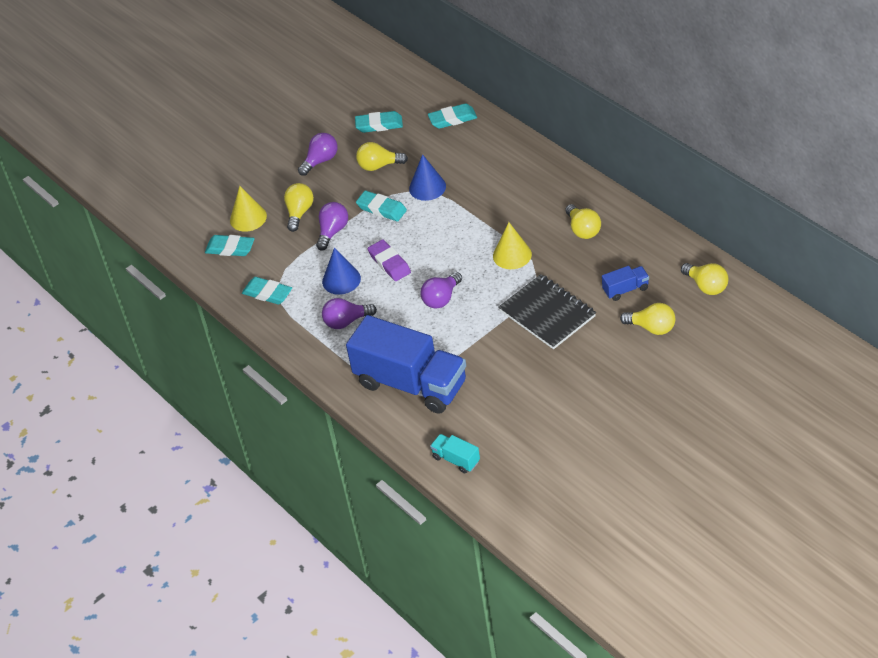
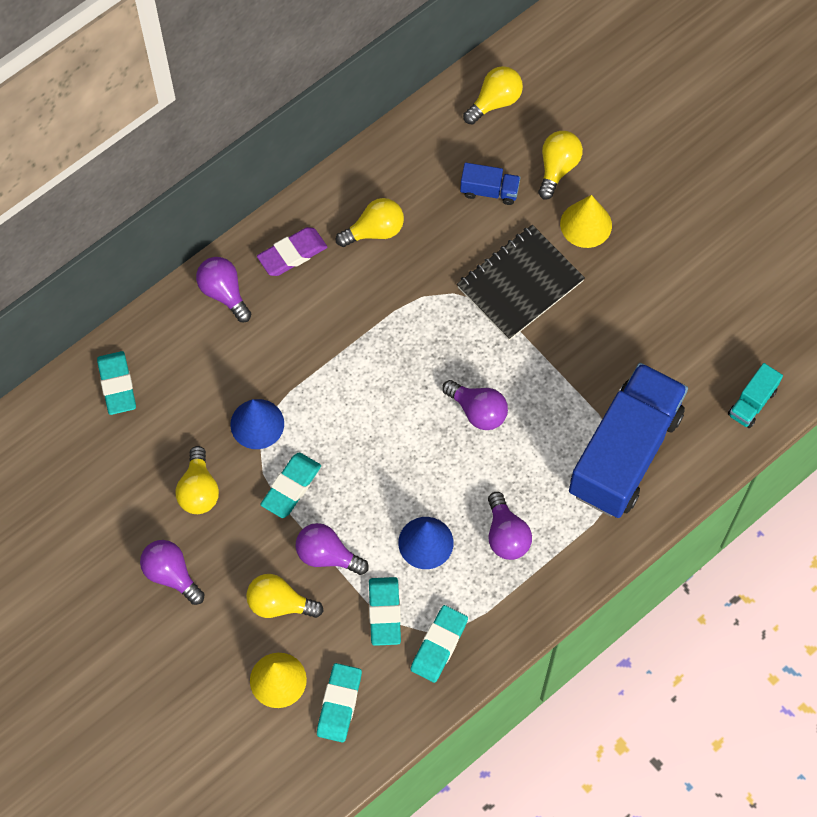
camera: 95 degrees left, 20 degrees up
(379, 125) = (107, 489): turquoise eraser -> turquoise eraser (385, 612)
(389, 263) = (402, 477): purple eraser -> purple eraser (292, 254)
(512, 255) = (408, 320): yellow cone -> yellow cone (586, 224)
(525, 159) = (224, 293): none -> purple light bulb
(625, 289) = (489, 191): blue truck -> blue truck turned 120 degrees clockwise

